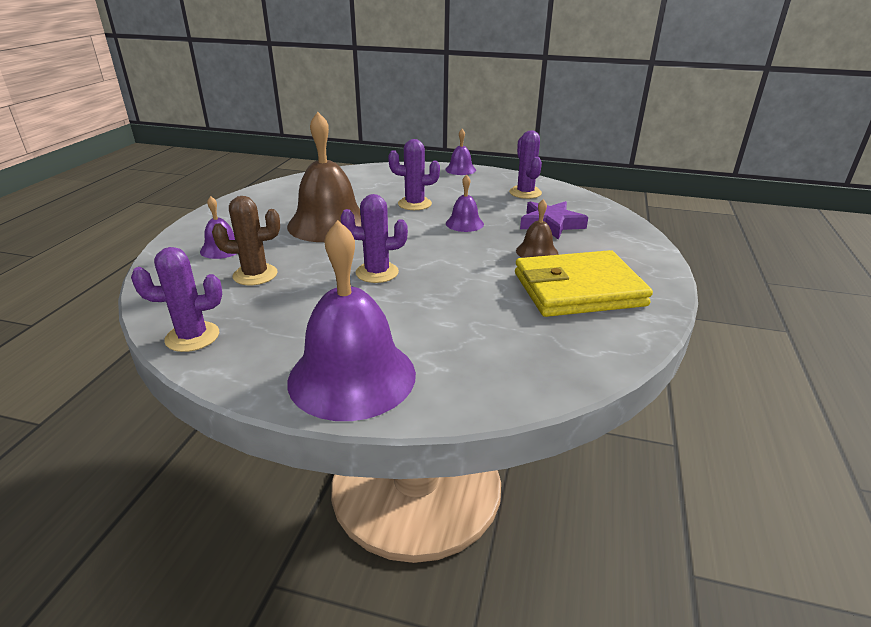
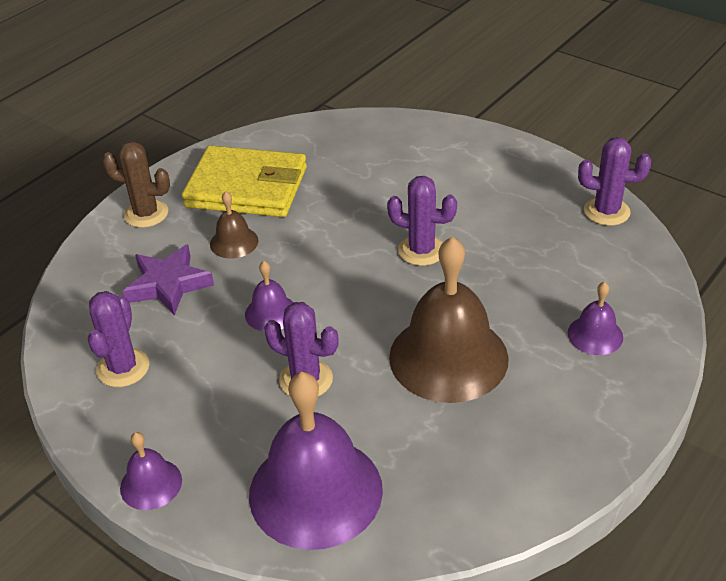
camera: 155 degrees left, 10 degrees up
(255, 275) = (552, 277): brown cactus -> brown cactus (146, 214)
(352, 376) = (481, 153): purple bell -> purple bell (315, 491)

